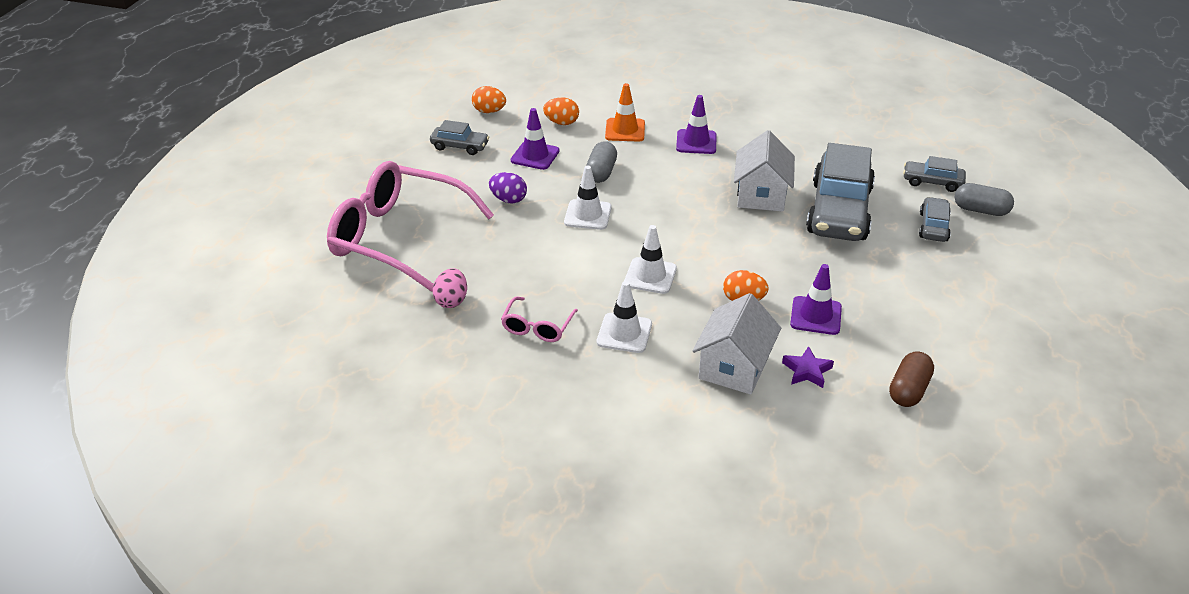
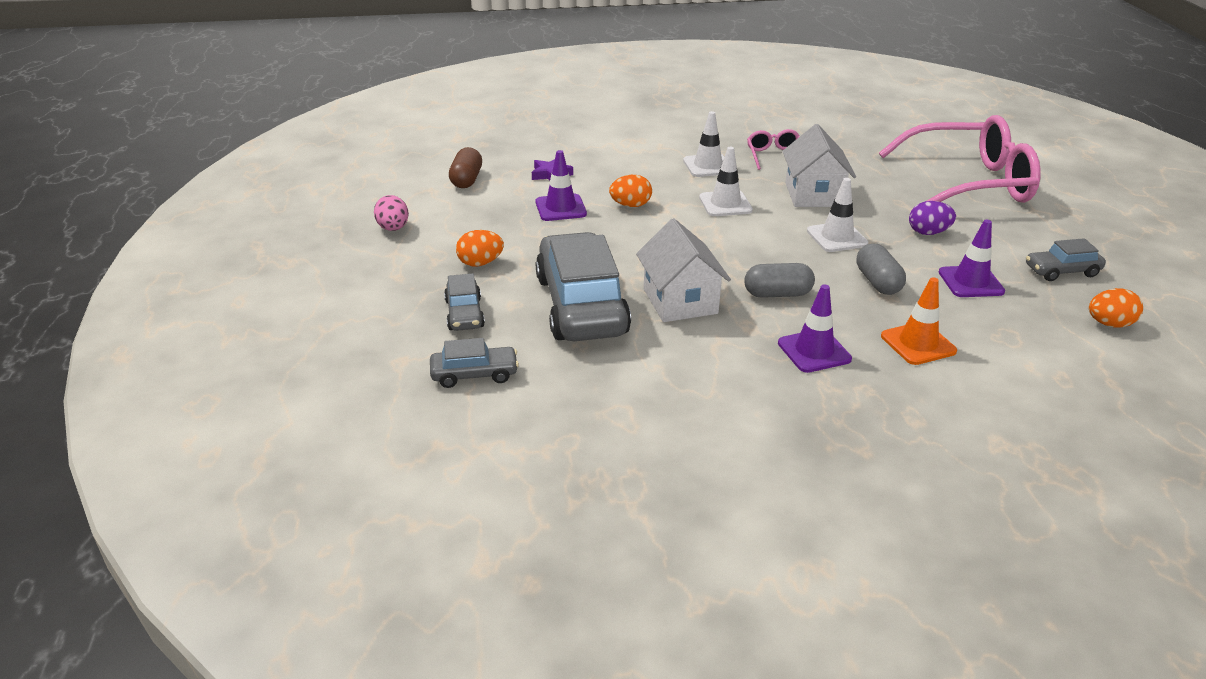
camera: 155 degrees right, 5 degrees down
(451, 300) = (859, 156): pink egg -> pink egg (393, 228)
(561, 123) = (1005, 333): orange egg -> orange egg (480, 263)
(733, 367) = (608, 165): white house -> white house (813, 195)
(980, 210) = (406, 350): grey capsule -> grey capsule (777, 294)

